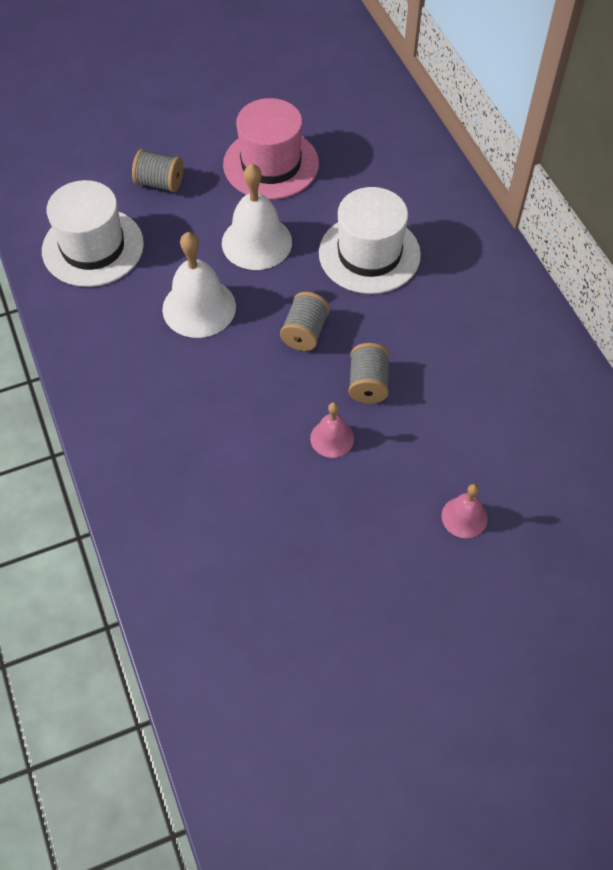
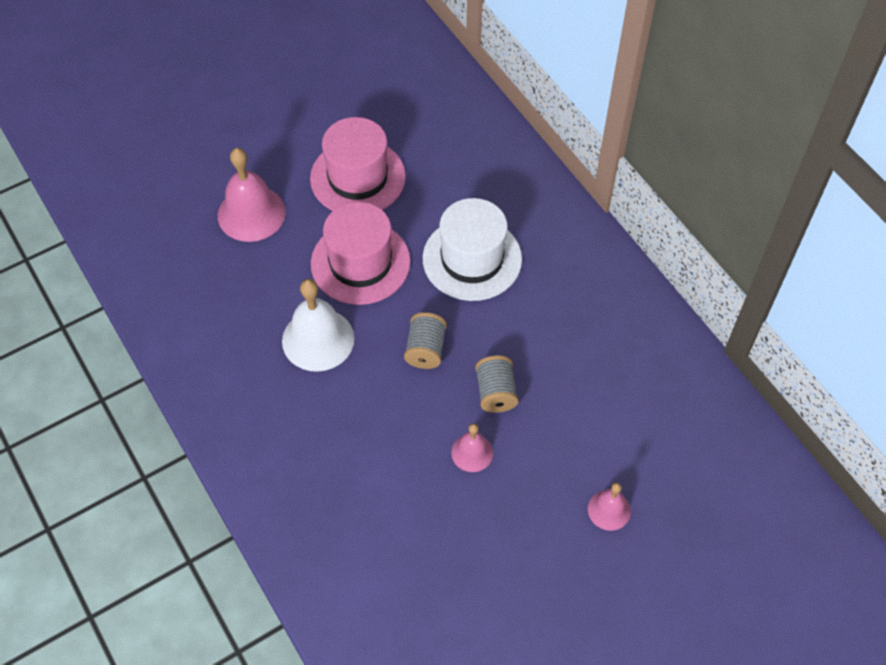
camera: 10 degrees left, 0 degrees up
(93, 247) = (199, 291): white hat -> none
(159, 183) = (251, 213): grey spool -> pink bell
(256, 242) = (360, 262): white bell -> pink hat

